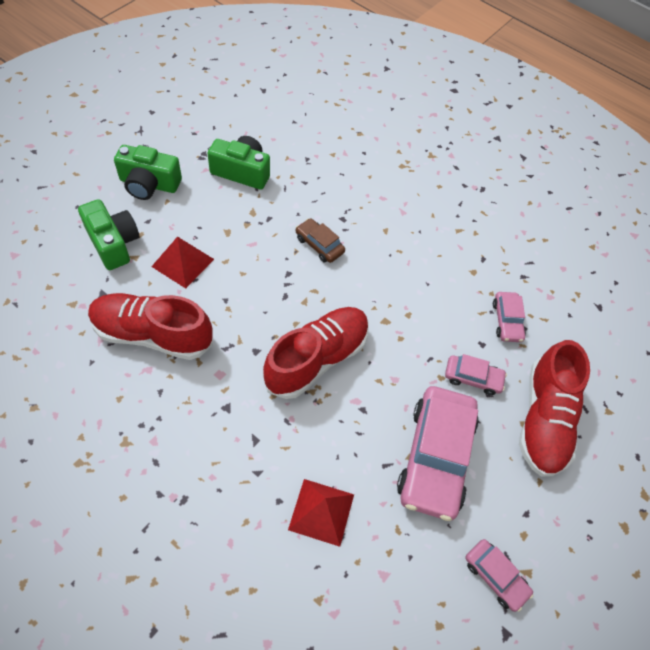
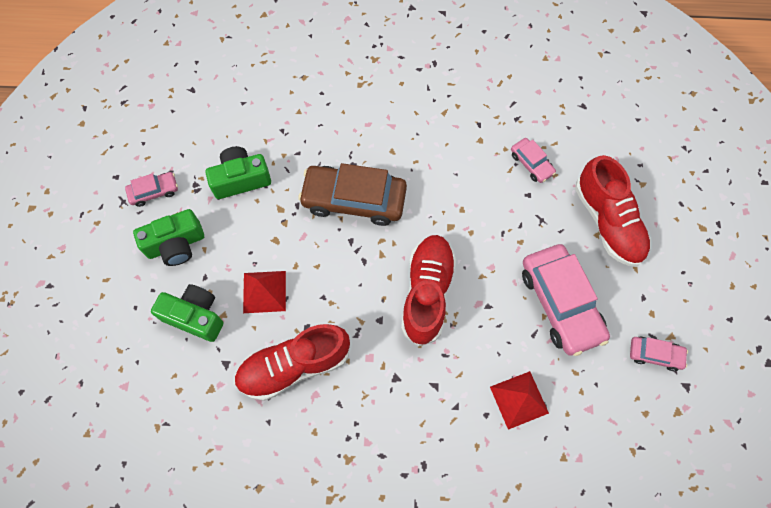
camera: 30 degrees left, 10 degrees up
(319, 245) = (354, 200): brown car -> brown car, size x2.04
(473, 378) = (541, 226): pink car -> pink car (154, 191)

